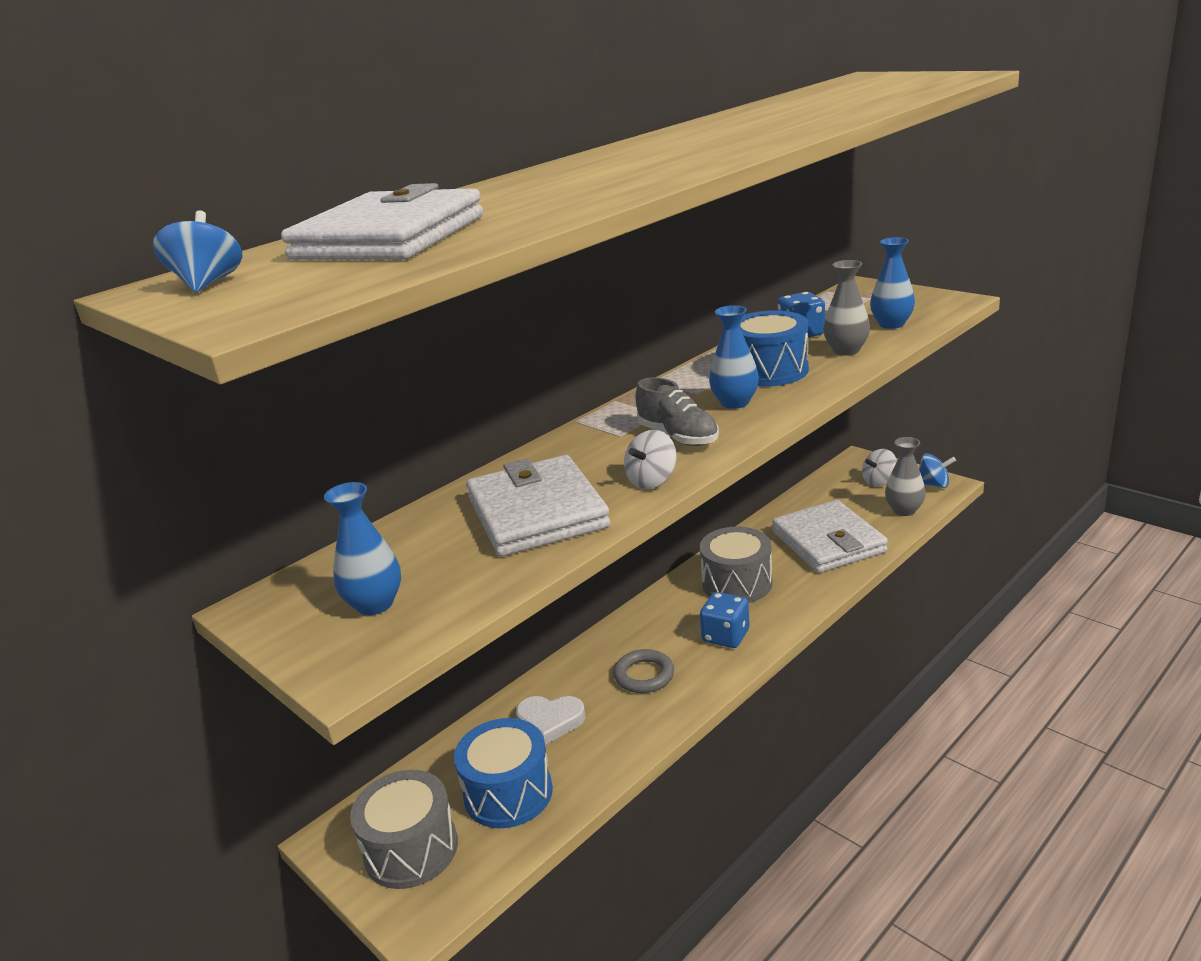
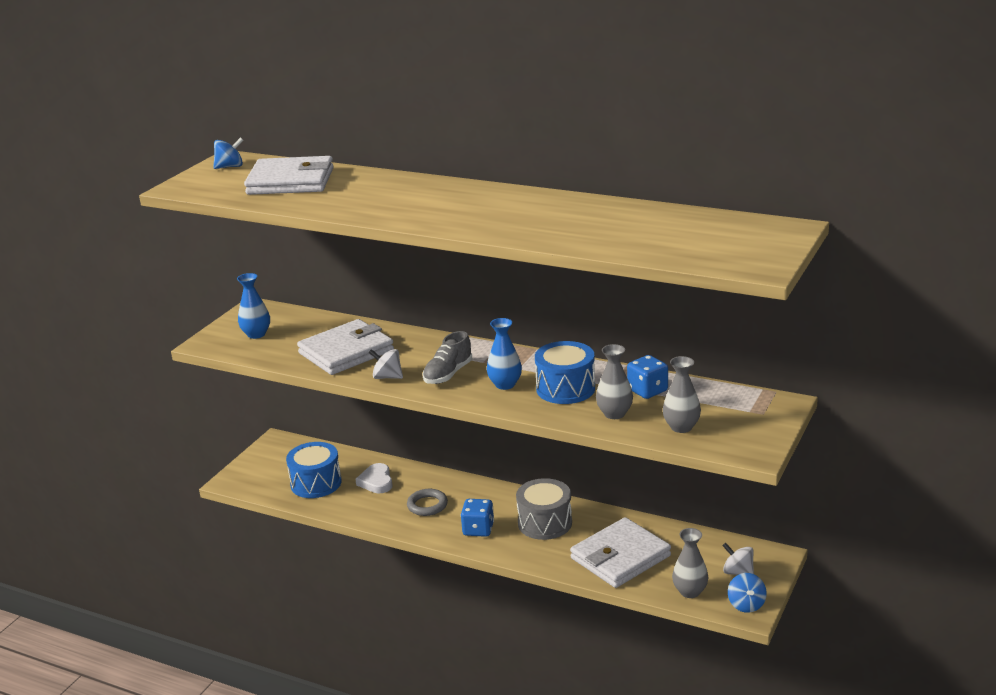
camera: 70 degrees right, 0 degrees up
(411, 849) = (272, 465): grey drum -> none
(891, 324) = (681, 427): blue vase -> grey vase

